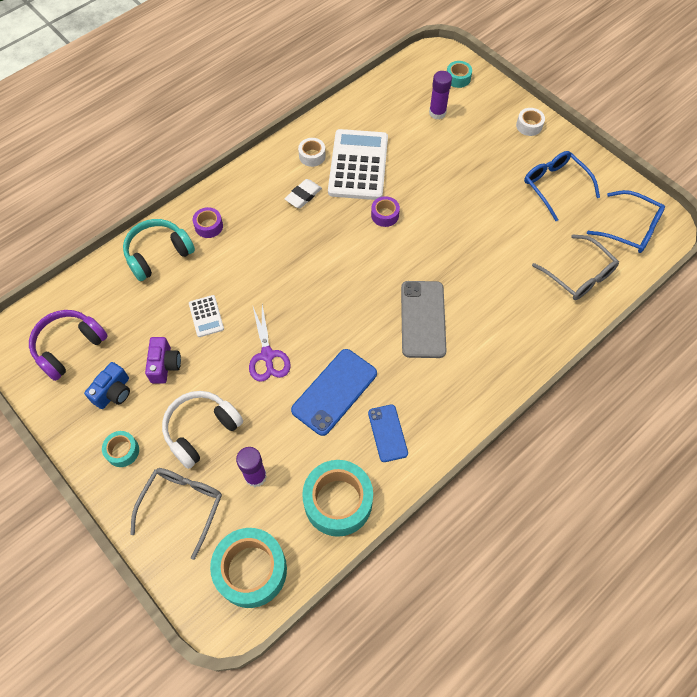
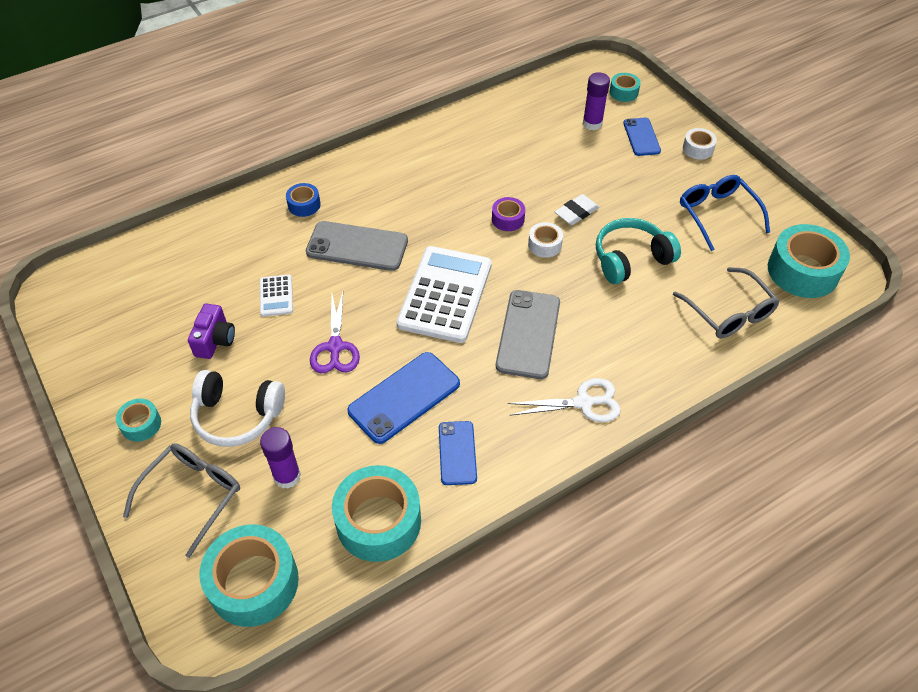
camera: 10 degrees right, 10 degrees down
(69, 347) = (114, 306): purple headphones -> none
(113, 392) = (149, 360): blue camera -> none
(158, 254) = (240, 225): turquoise headphones -> turquoise headphones (631, 259)
(201, 430) = (237, 416): white headphones -> white headphones turned 135 degrees counterclockwise
(209, 226) = (304, 205): purple tape -> blue tape
(264, 259) = (357, 246): none -> grey phone
(303, 195) = (418, 188): white eraser -> white eraser (576, 212)
(312, 156) = (438, 149): white tape -> white tape (545, 245)
(358, 165) = (489, 165): white calculator -> white calculator (445, 294)
(478, 373) = (583, 403): none -> white scissors
(480, 120) = (641, 137): none -> blue phone
(630, 228) = (802, 271): blue glasses -> turquoise tape

